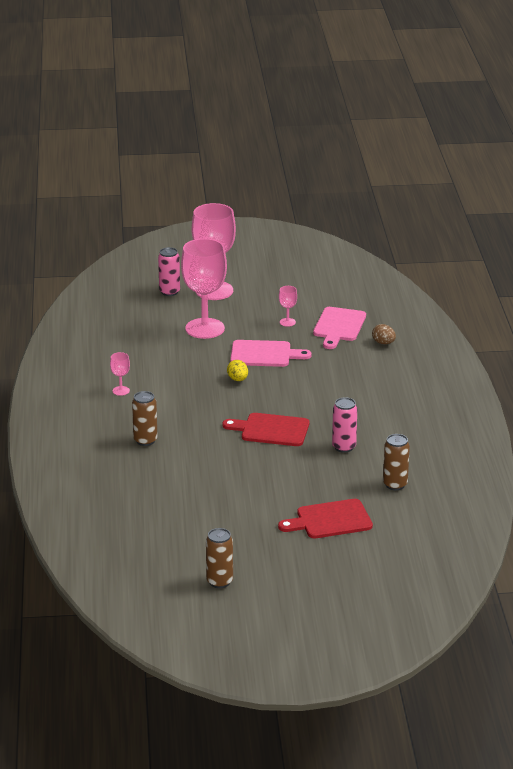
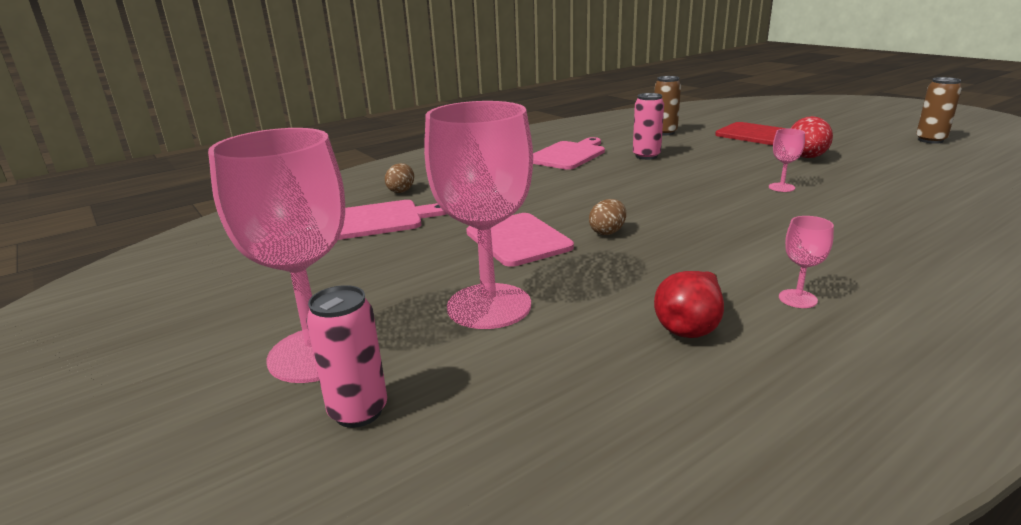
camera: 120 degrees left, 5 degrees down
(135, 360) = (690, 326): none -> red pear
(145, 440) = (855, 233): brown can -> none
(237, 379) = (607, 232): yellow egg -> brown egg
(257, 503) = (806, 157): none -> red egg
(271, 430) = (680, 186): red cutting board -> none
(287, 322) = (396, 251): pink goblet -> pink goblet (781, 187)
(387, 420) = (568, 155): none -> pink cutting board

